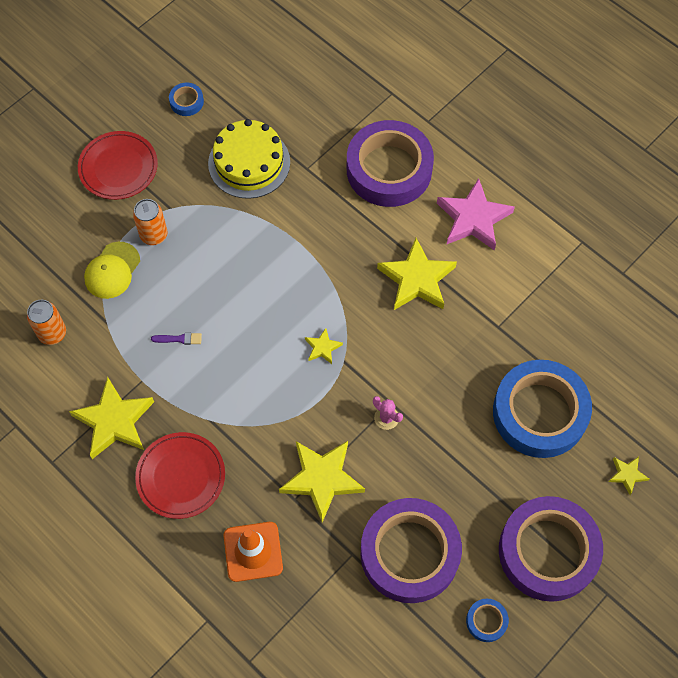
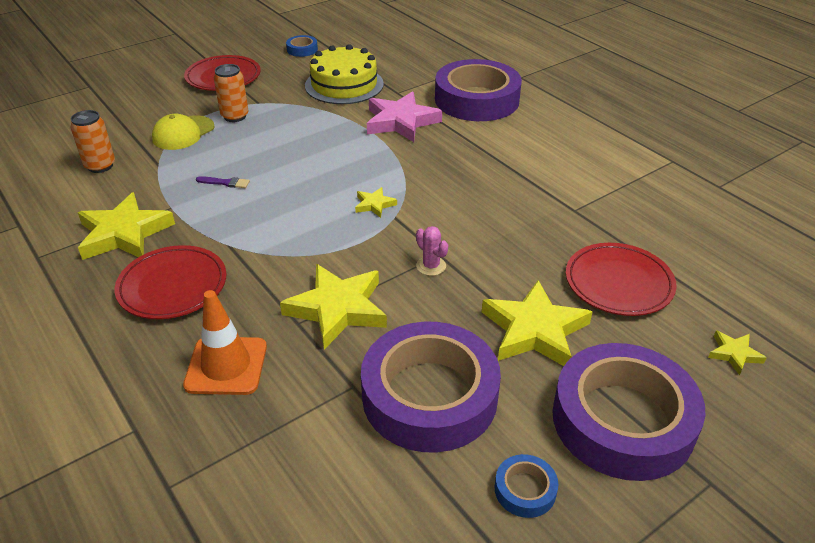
camera: 10 degrees right, 25 degrees down
(417, 279) = (489, 168): yellow star -> yellow star (534, 330)
(473, 218) = (556, 135): pink star -> pink star (401, 121)
(539, 413) = (618, 283): blue tape -> red plate

